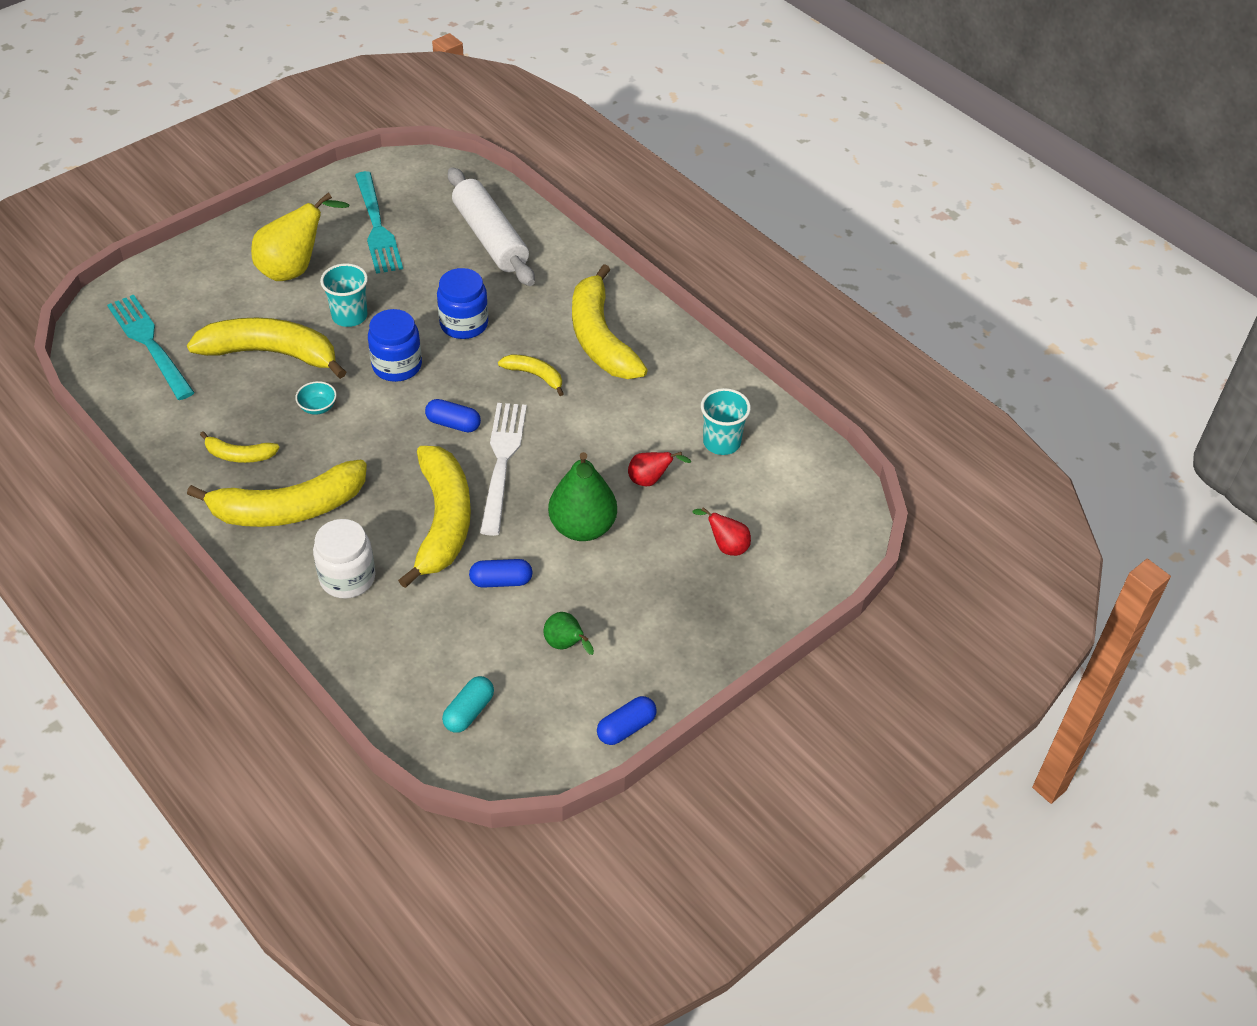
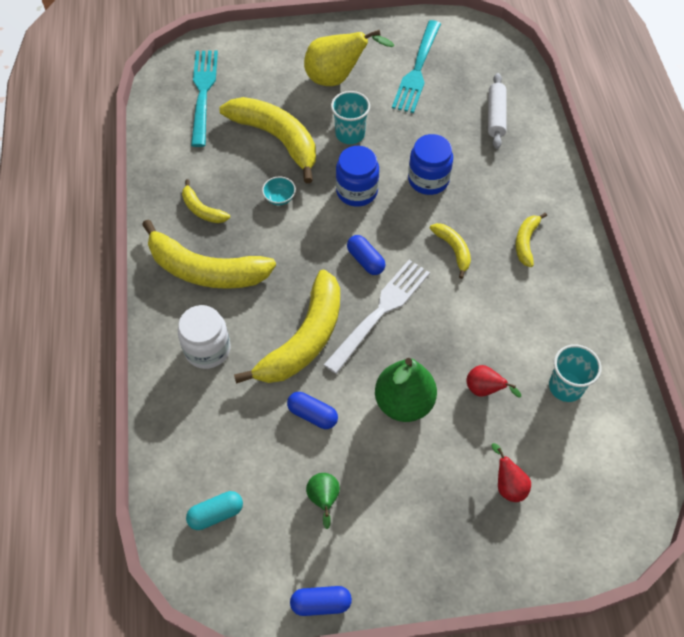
camera: 35 degrees right, 10 degrees up
(490, 238) = (496, 116): white rolling pin -> white rolling pin, size x0.60
(600, 338) = (526, 242): yellow banana -> yellow banana, size x0.48

